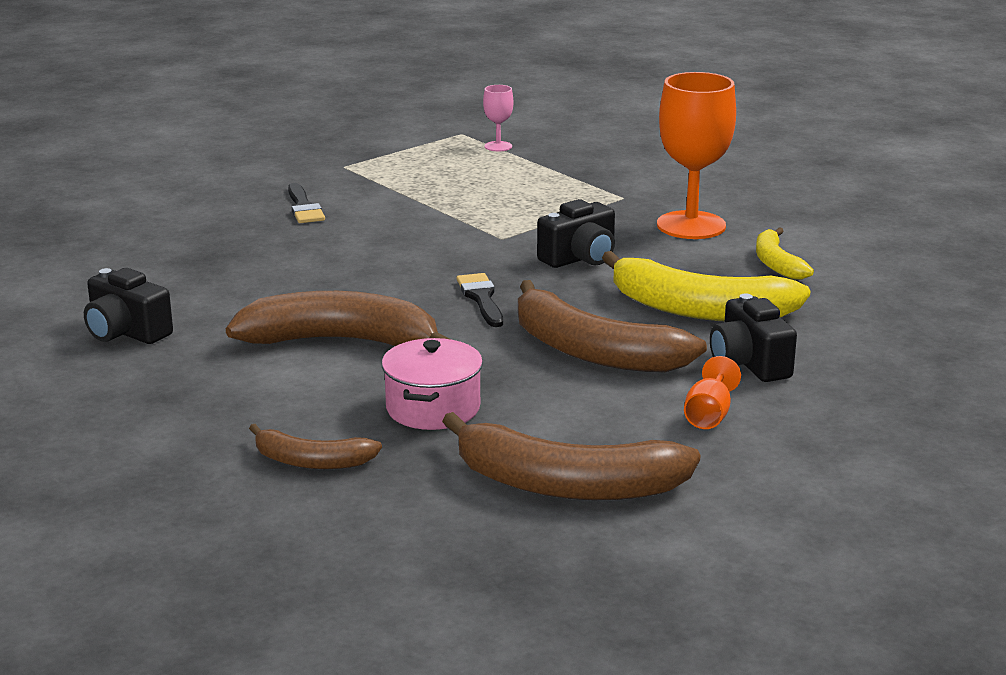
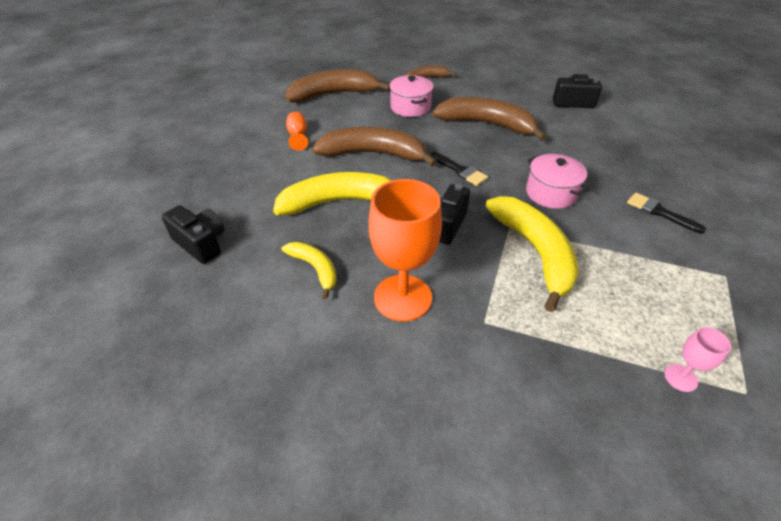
camera: 150 degrees right, 20 degrees up
(341, 341) = (486, 124): brown banana -> brown banana turned 135 degrees counterclockwise
(397, 249) = (551, 193): none -> pink pot
(504, 217) = (534, 252): none -> yellow banana
(749, 363) = (293, 171): black camera -> black camera (201, 243)

